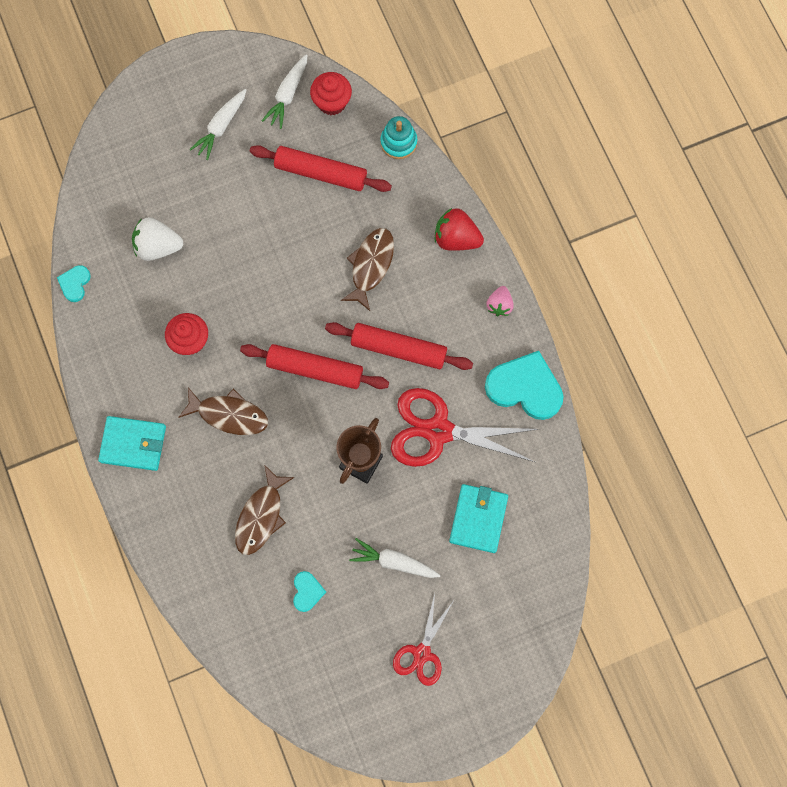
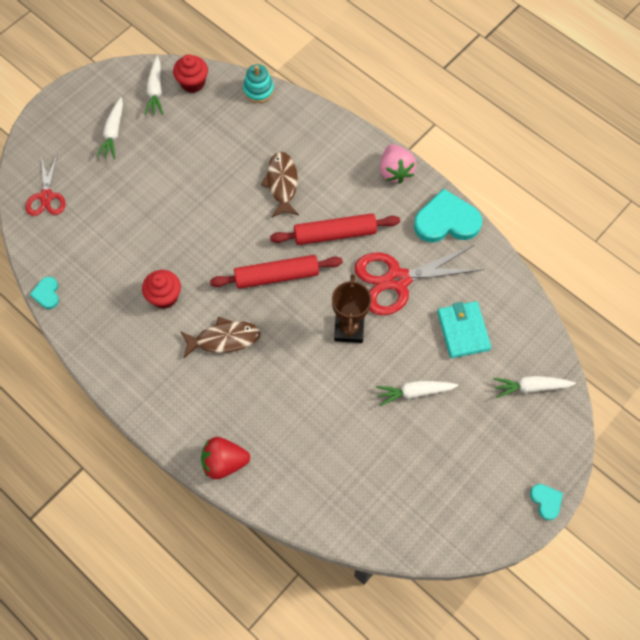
camera: 25 degrees left, 10 degrees down
(133, 444) = (155, 396): turquoise wallet -> none
(158, 246) = (104, 238): white strawberry -> none
(261, 516) = (289, 405): brown fish -> none
(307, 591) = (357, 447): turquoise heart -> turquoise heart (546, 501)
(321, 173) = (209, 134): red rolling pin -> none
(422, 653) = (474, 452): red scissors -> red scissors (46, 196)
(456, 238) = (337, 138): red strawberry -> red strawberry (224, 462)
(499, 305) = (395, 171): pink strawberry -> pink strawberry, size x1.59
(516, 612) = (531, 387): none -> white carrot

